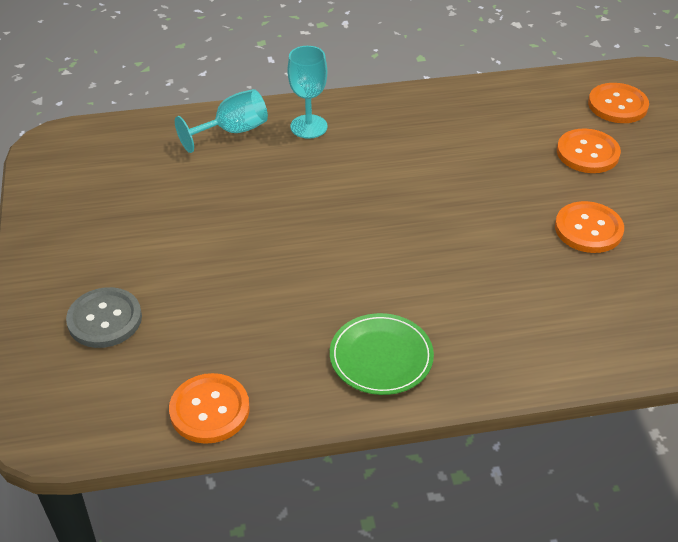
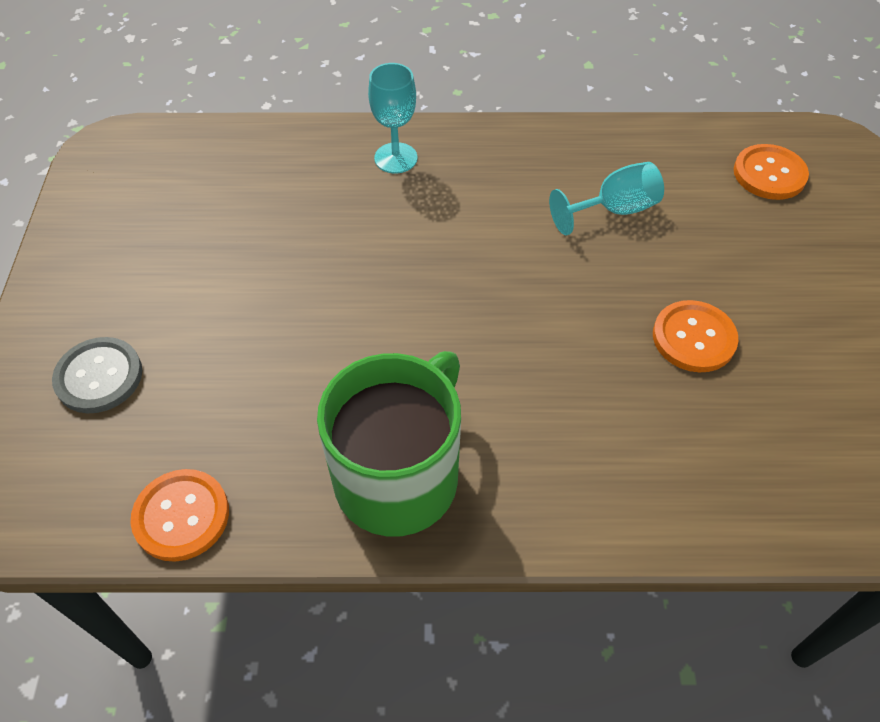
camera: 10 degrees right, 10 degrees up
(232, 131) = (308, 154): turquoise goblet -> turquoise goblet (614, 210)
(381, 357) = (399, 476): green plate -> green mug
(587, 153) = (717, 234): orange button -> none

